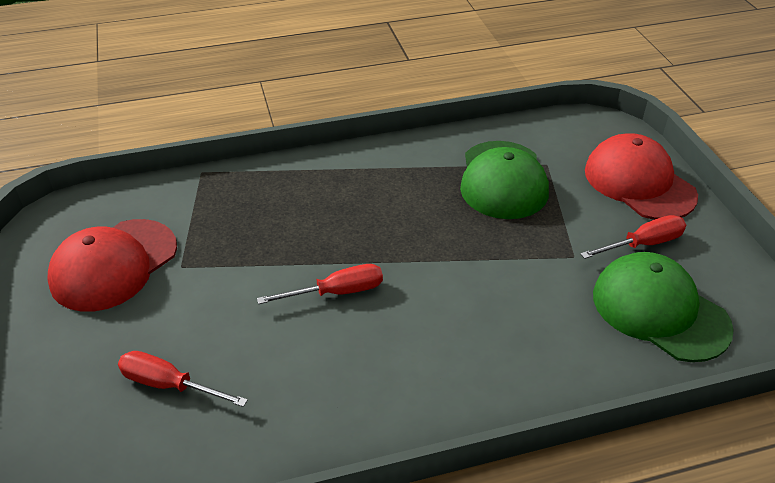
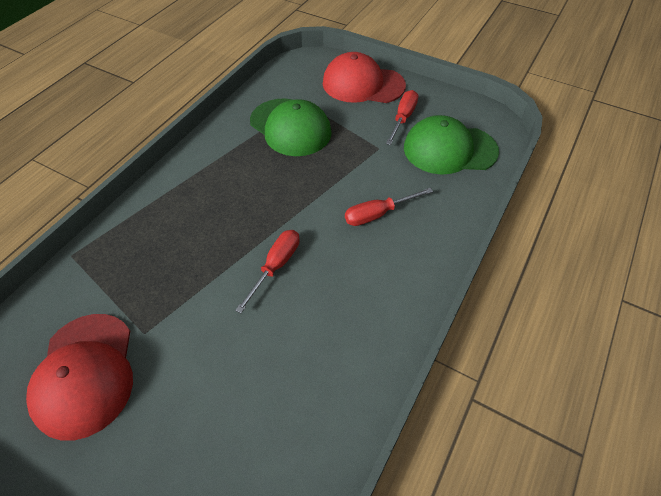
camera: 45 degrees left, 10 degrees up
(169, 385) = (241, 417): red screwdriver -> red screwdriver (378, 214)

